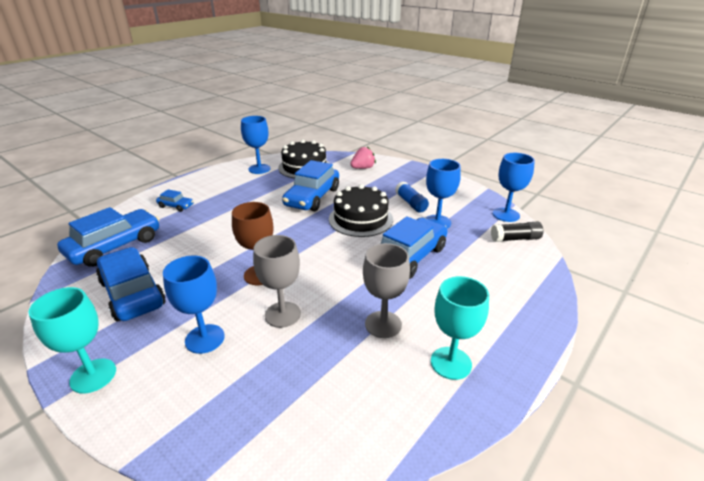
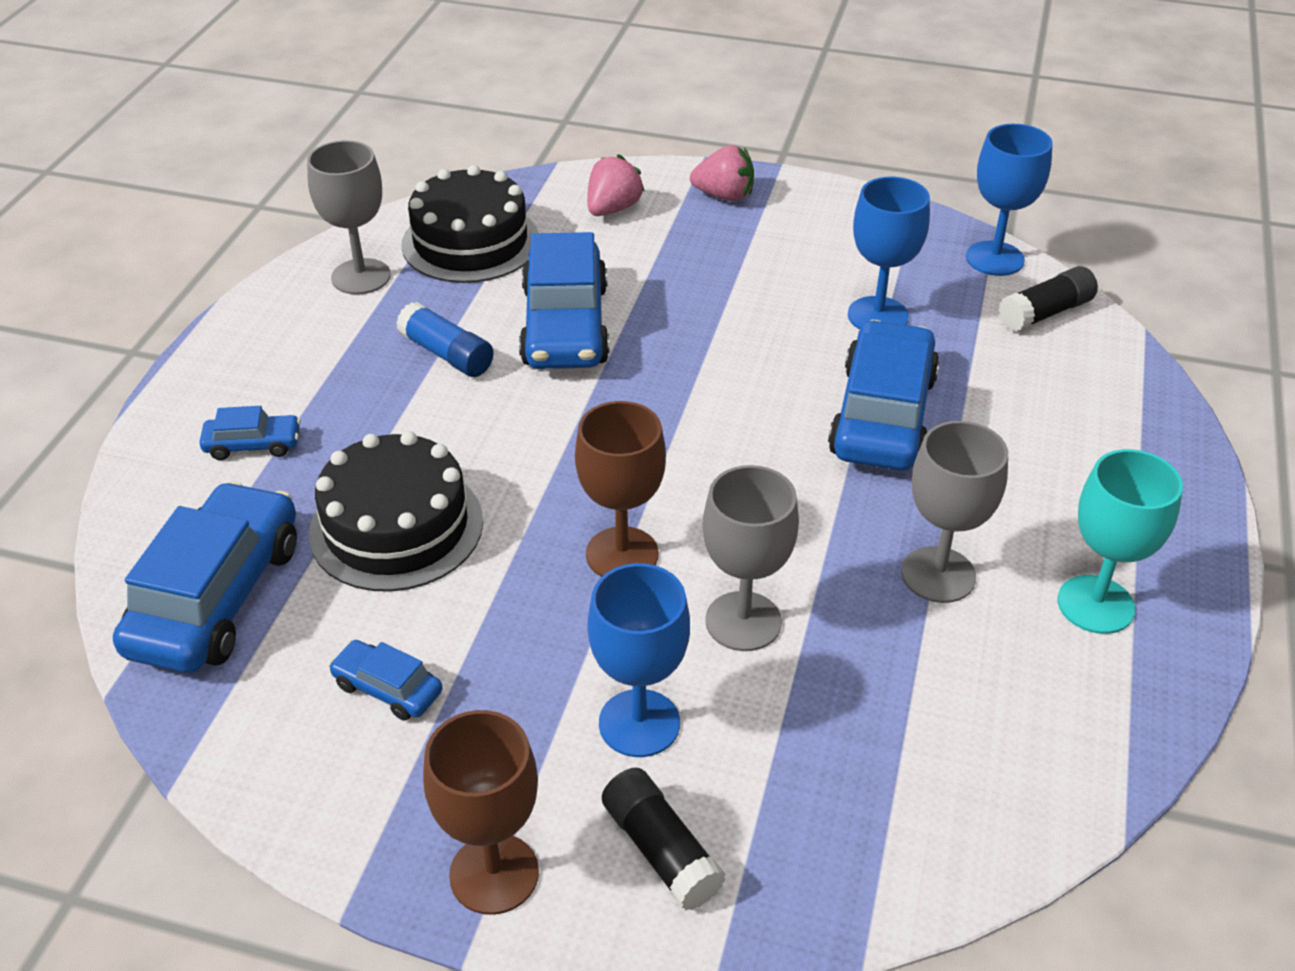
camera: 25 degrees left, 10 degrees up
(93, 376) = (494, 874): turquoise goblet -> brown goblet
(132, 293) = (388, 688): blue car -> blue car, size x0.47
(161, 394) = (661, 850): none -> black glue stick
(259, 169) = (361, 277): blue goblet -> grey goblet
(360, 219) = (718, 353): black cake -> black cake (396, 527)
(408, 172) = (724, 196): none -> pink strawberry
(411, 203) = (791, 281): blue glue stick -> blue glue stick (446, 354)

